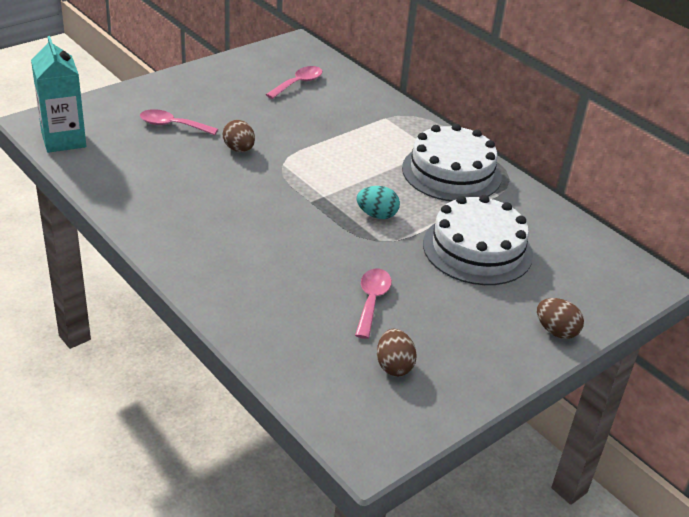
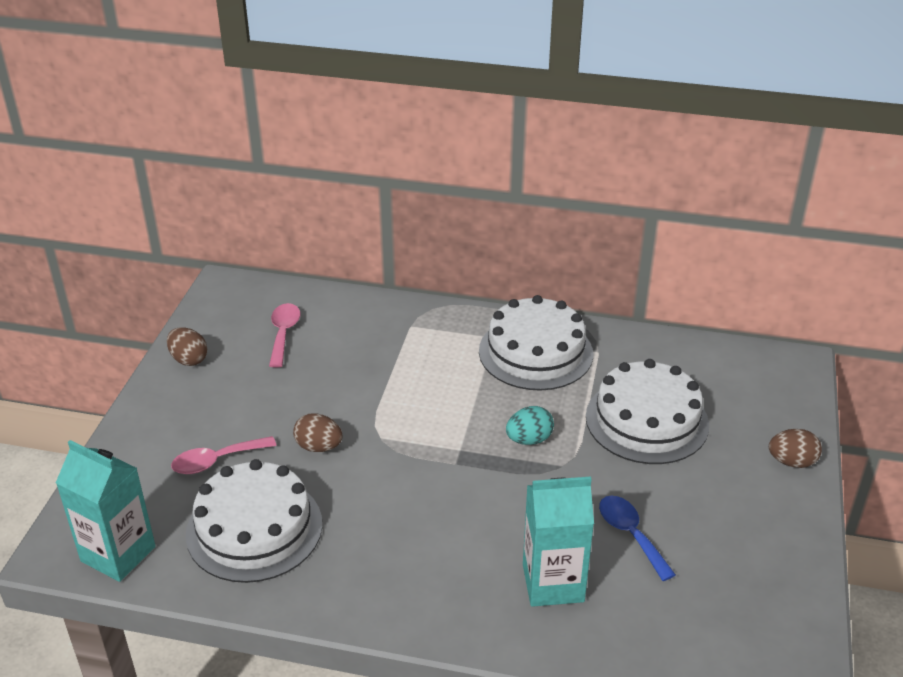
camera: 35 degrees left, 0 degrees up
(148, 168) = (254, 528): none -> white cake
(282, 294) = (553, 583): none -> turquoise carton
(372, 301) = (630, 534): pink spoon -> blue spoon
(394, 366) = (723, 588): brown egg -> brown egg (189, 359)

